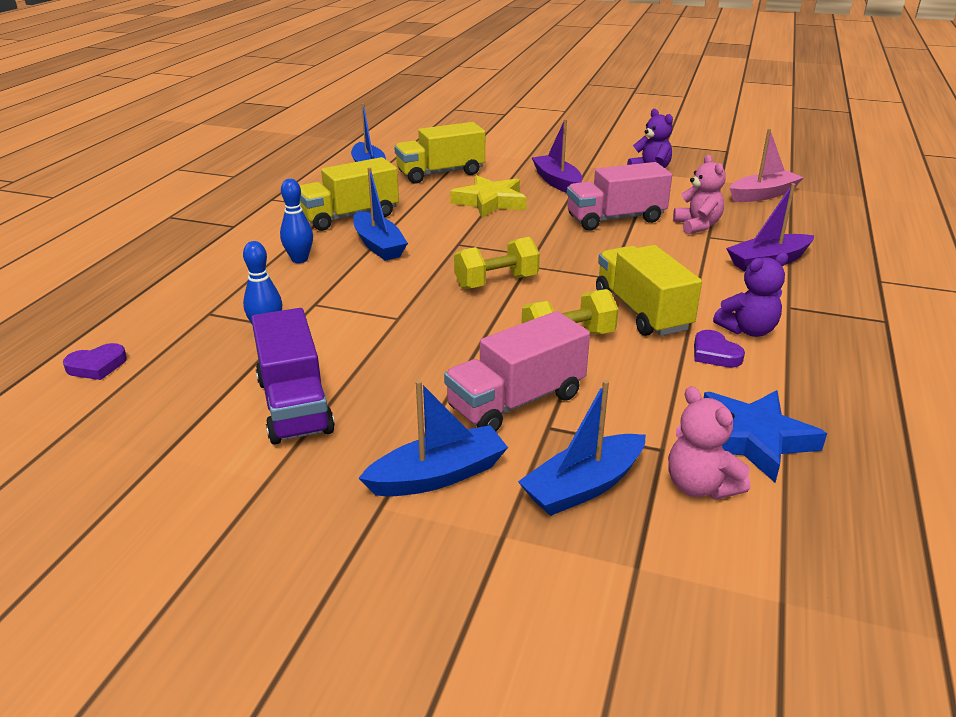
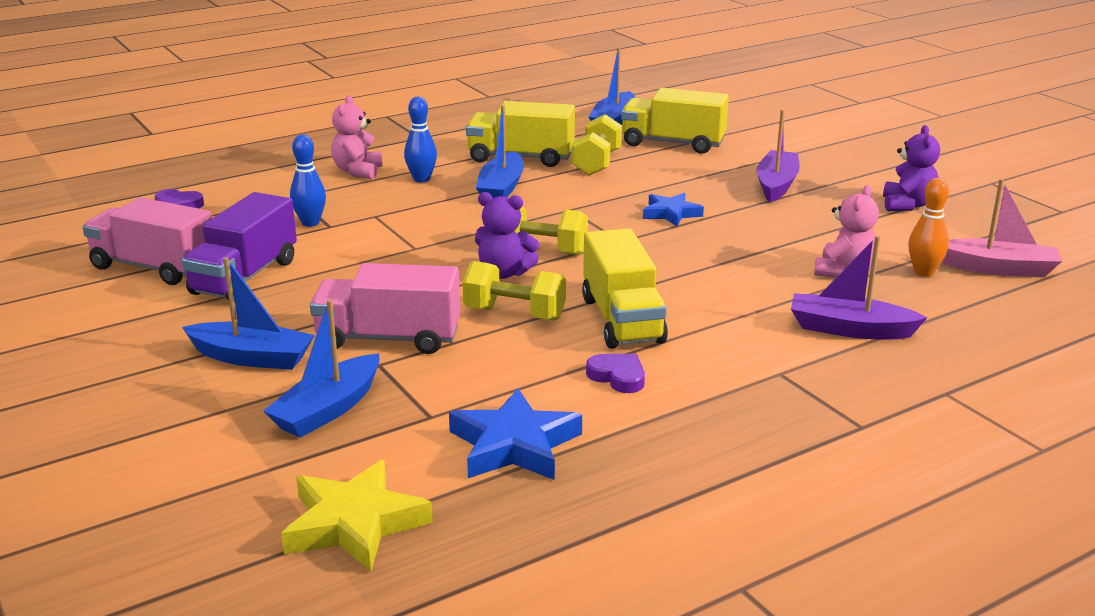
camera: 40 degrees right, 5 degrees down
(414, 203) = (597, 163): none -> yellow dumbbell
(490, 202) = (670, 183): yellow star -> yellow star (354, 523)
(531, 223) = (671, 213): none -> blue star
(583, 486) = (328, 409): blue boat -> blue boat turned 60 degrees counterclockwise
(615, 219) = (766, 237): pink truck -> pink truck (154, 267)
(642, 311) = (622, 320): yellow truck -> yellow truck turned 150 degrees clockwise
(700, 486) = (407, 451): pink teddy bear -> pink teddy bear (358, 171)
(715, 354) = (618, 376): purple heart -> purple heart turned 120 degrees clockwise
(735, 210) = (923, 272): none -> orange bowling pin
(748, 330) = (691, 373): purple teddy bear -> purple teddy bear (504, 273)

